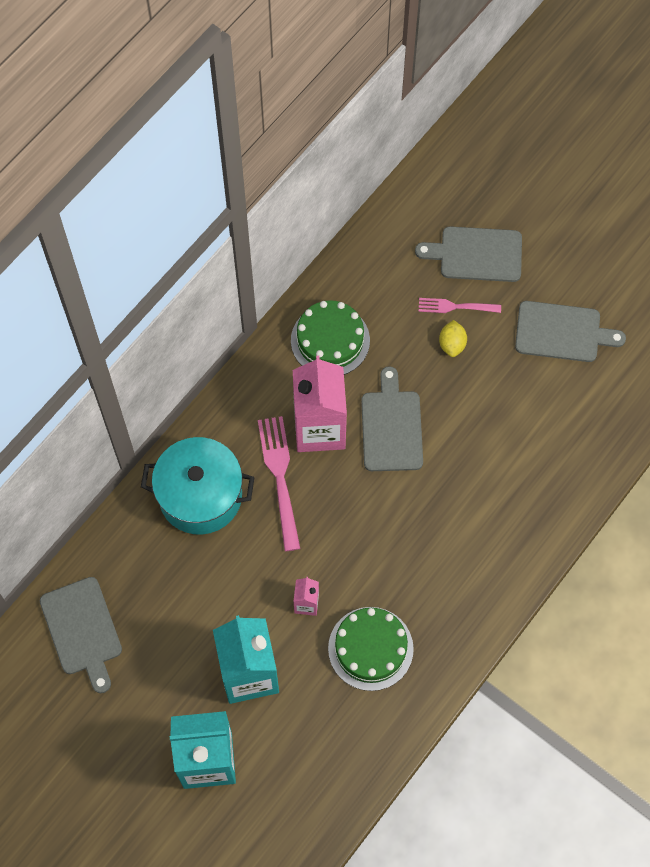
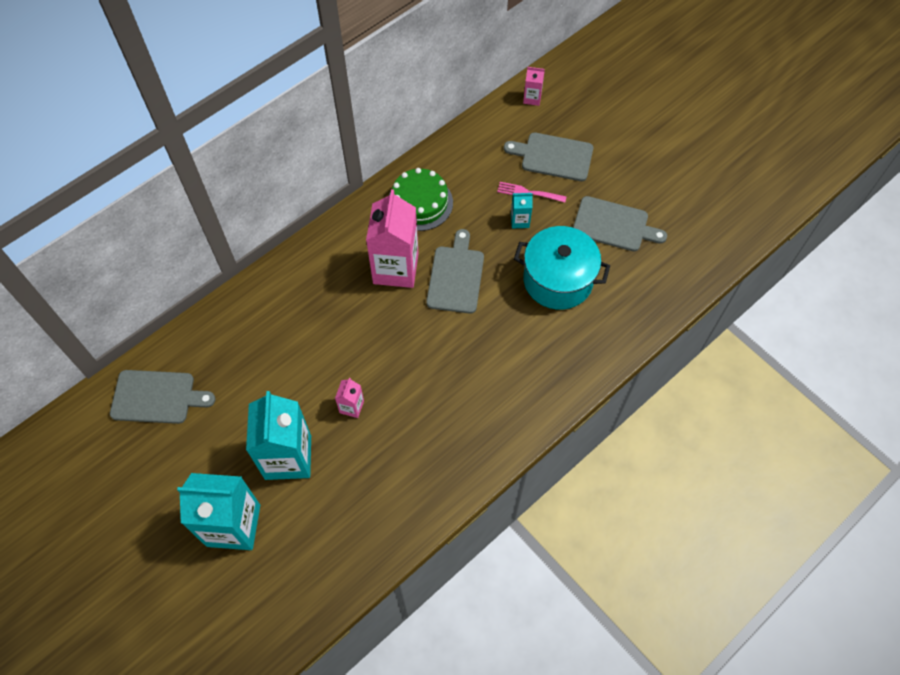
camera: 10 degrees right, 5 degrees down
(82, 630) = (157, 397): grey cutting board -> grey cutting board turned 75 degrees counterclockwise
(200, 496) = (284, 305): turquoise pot -> turquoise pot (558, 280)
(280, 478) = (354, 302): pink fork -> none
(370, 648) = (398, 453): green cake -> none
(436, 180) = (532, 98): none -> pink carton
(452, 344) = (520, 220): yellow lemon -> turquoise carton

